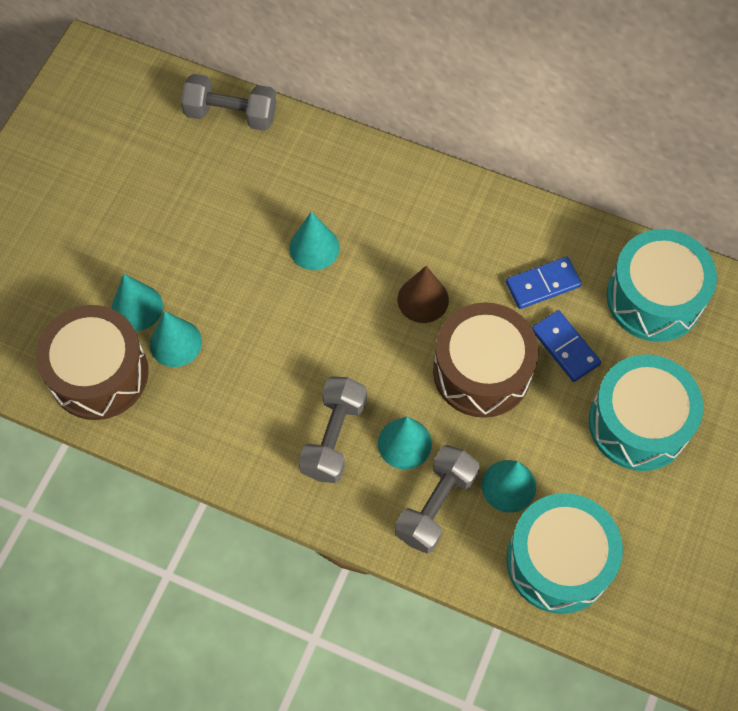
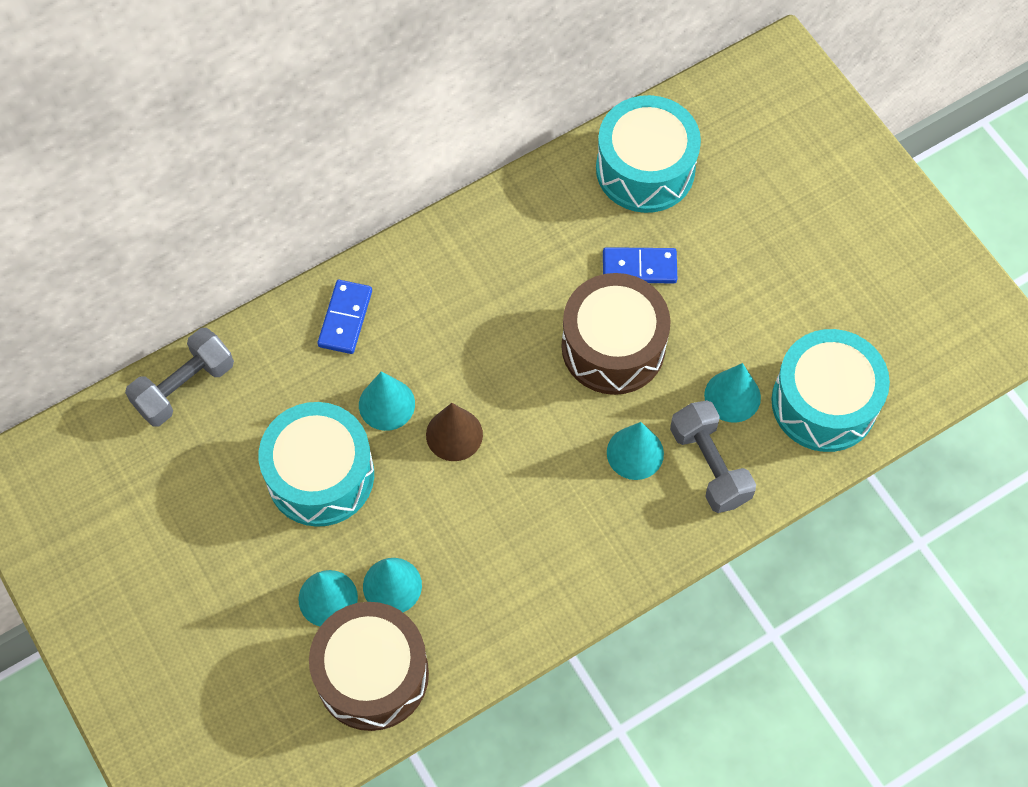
camera: 55 degrees left, 0 degrees up
(333, 437) = (587, 507): grey dumbbell -> none
(423, 299) = (509, 348): brown cone -> brown cone (454, 434)
(542, 284) = (567, 244): blue domino -> blue domino (345, 318)
(638, 423) = (747, 260): turquoise drum -> turquoise drum (320, 475)

